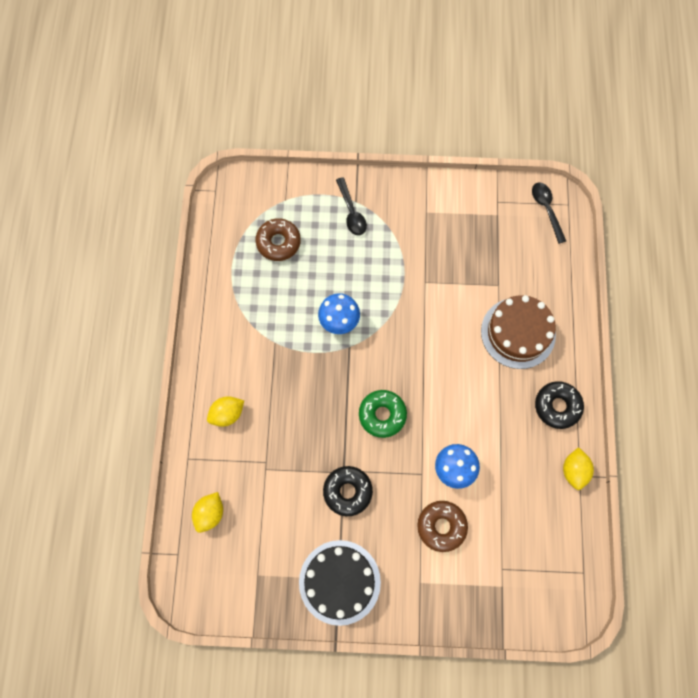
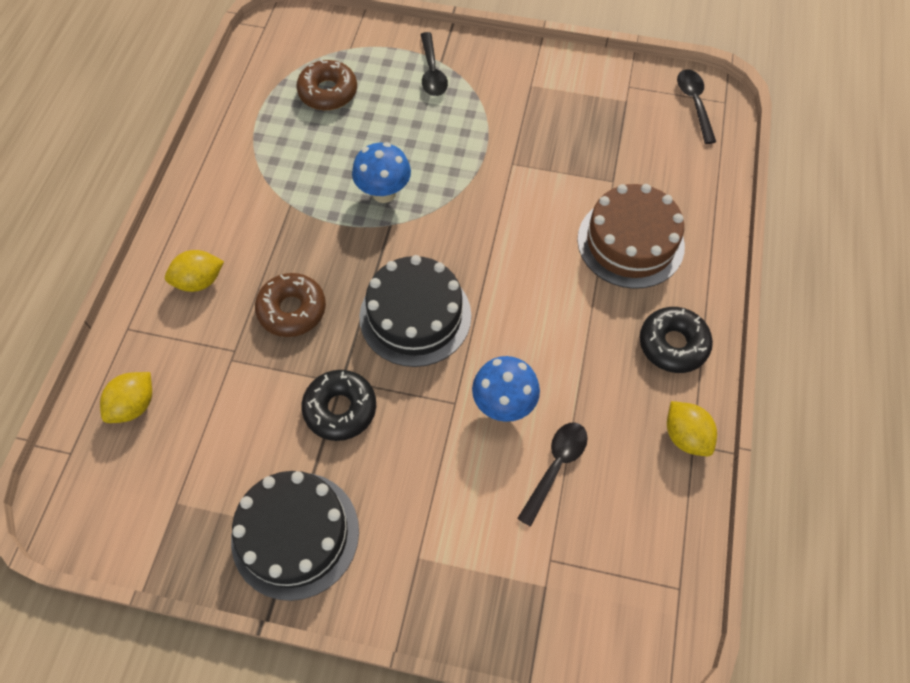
camera: 10 degrees right, 10 degrees down
(382, 415) = (415, 316): green donut -> black cake
(441, 526) = (468, 481): brown donut -> brown donut (292, 310)
(495, 507) = (555, 467): none -> black spoon
(574, 471) = (685, 436): yellow lemon -> yellow lemon turned 45 degrees counterclockwise

